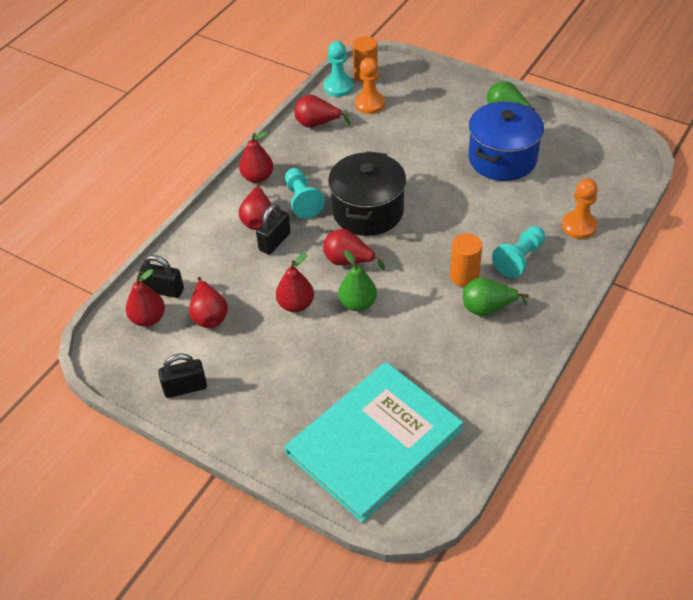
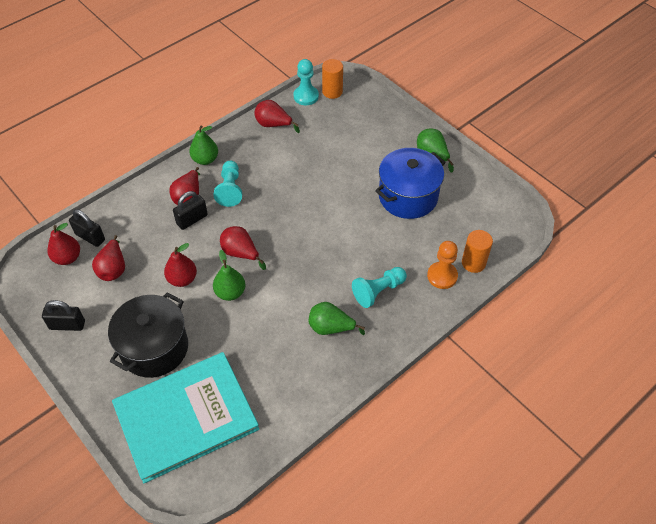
camera: 15 degrees right, 5 degrees up
(257, 177) = (205, 159): red pear -> green pear
(368, 211) = (276, 213): black pot -> black pot (154, 348)
(369, 104) = (323, 118): orange pawn -> none
(464, 276) = (326, 293): orange cylinder -> orange cylinder (473, 263)

